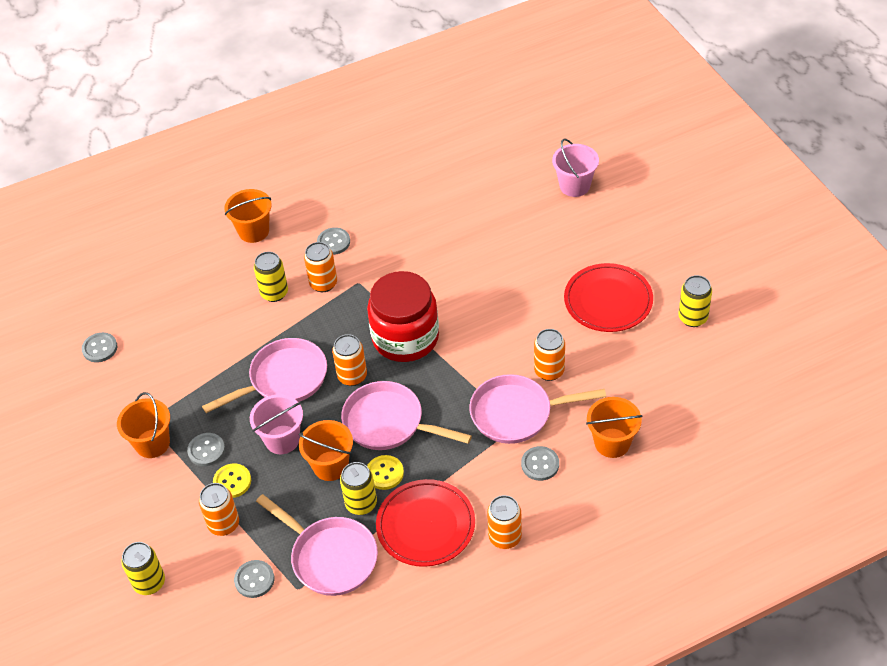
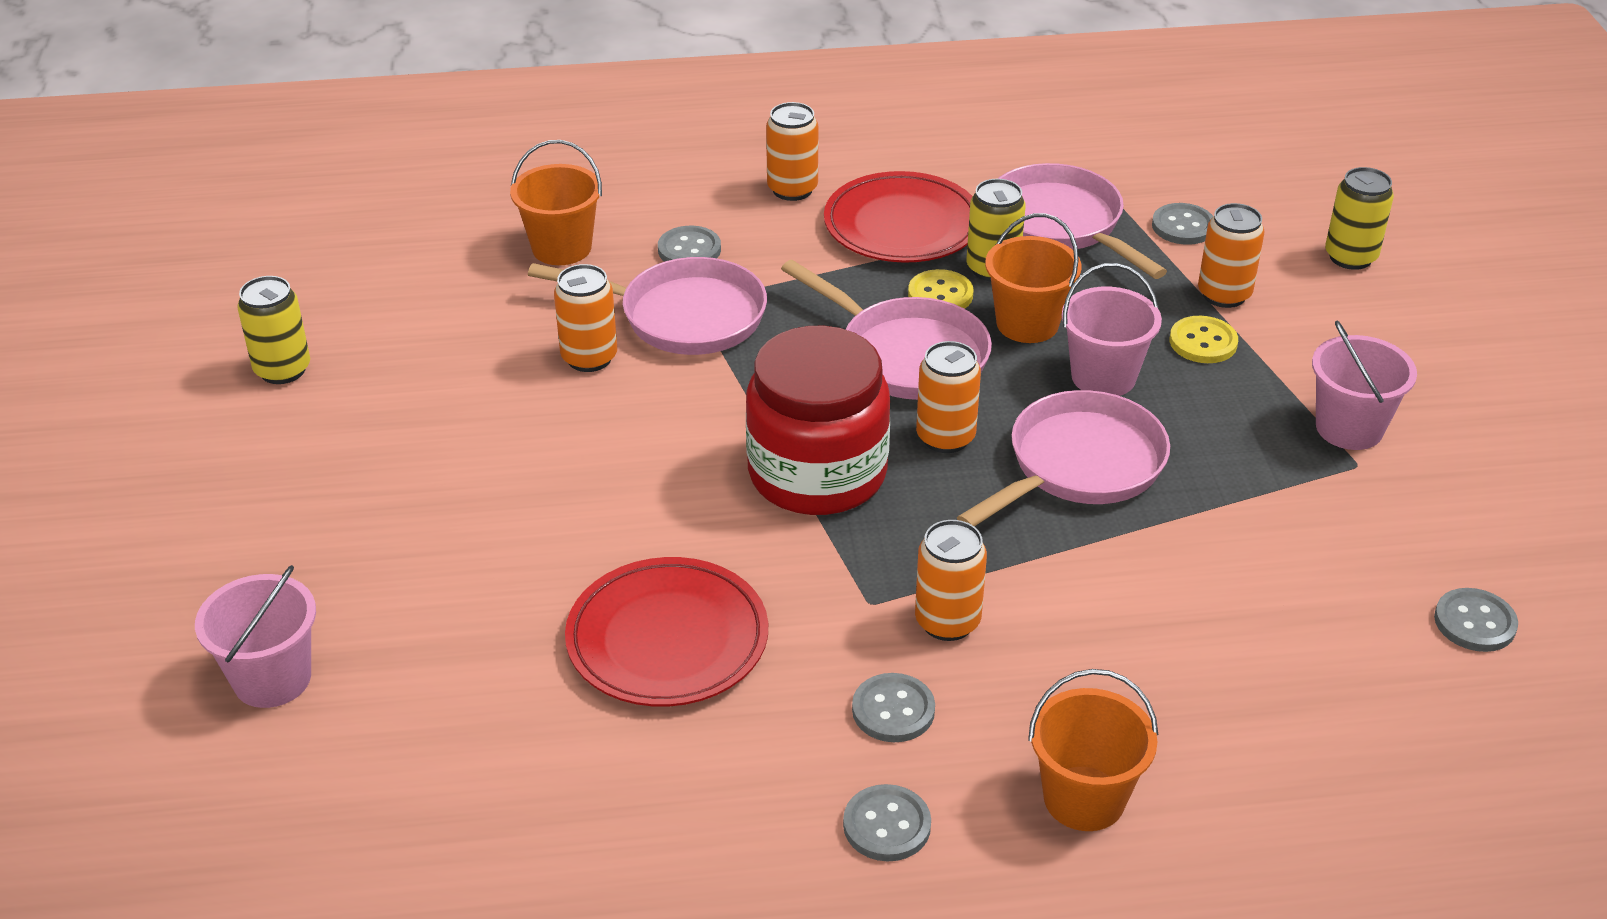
camera: 165 degrees left, 10 degrees down
(152, 443) = (1349, 428): orange bucket -> pink bucket
(206, 450) = (1245, 394): grey button -> grey button (887, 825)
(274, 293) = (1063, 632): yellow can -> none
(284, 379) = (1079, 466): pink pan -> pink pan turned 150 degrees clockwise
(608, 301) = (402, 434): red plate -> red plate (667, 639)

